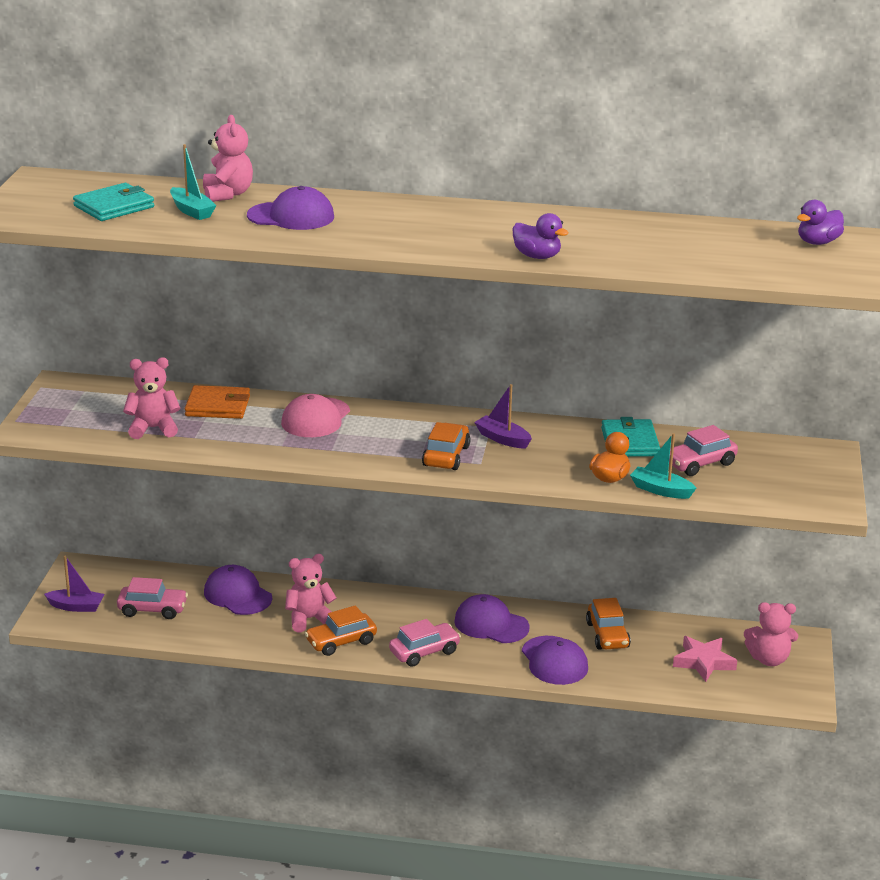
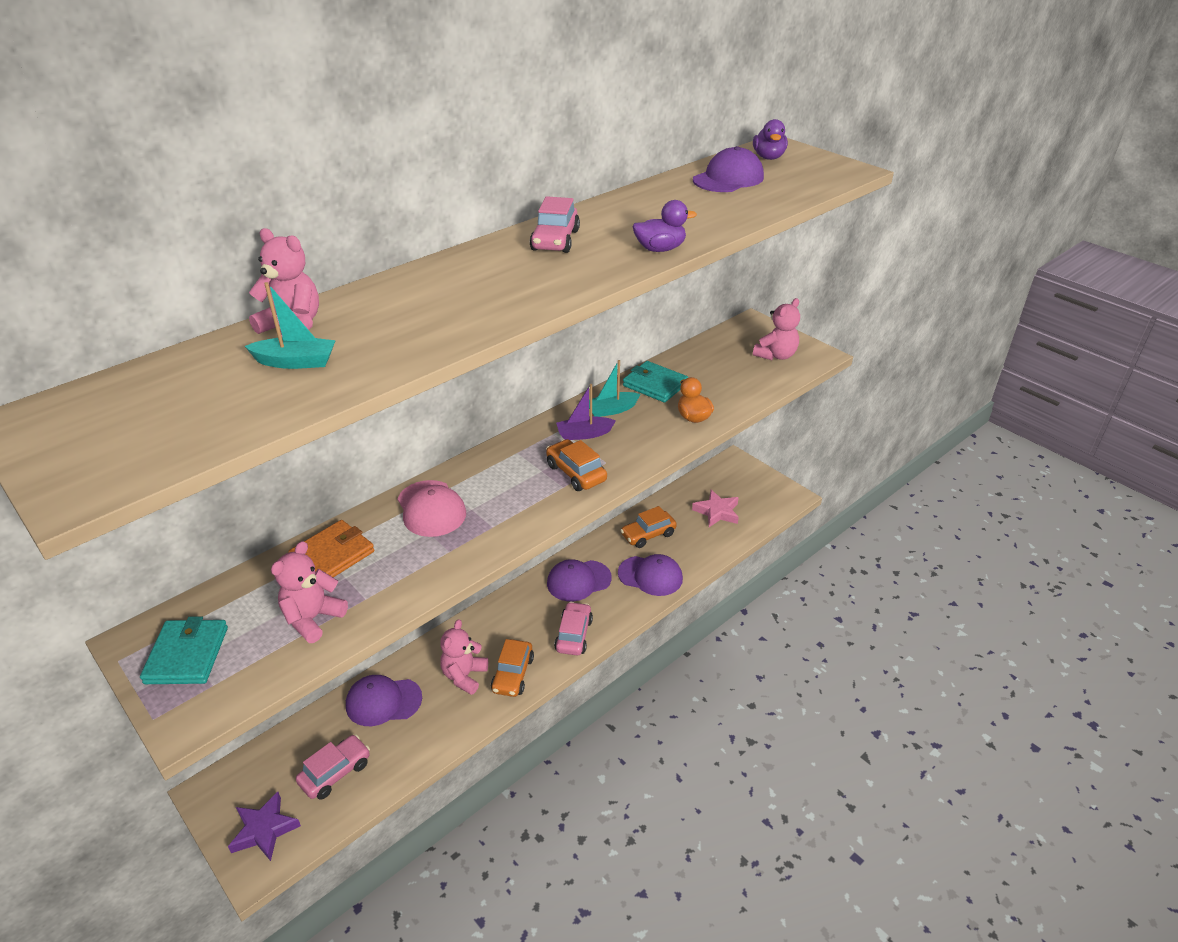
camera: 50 degrees left, 10 degrees up
(76, 606) = (264, 830): purple boat -> purple star
(114, 206) = (198, 403): turquoise wallet -> turquoise wallet (187, 655)
(291, 216) = (403, 316): purple cap -> purple cap (728, 179)
(607, 635) = (648, 535): orange car -> orange car turned 120 degrees clockwise
(660, 490) = (732, 406): turquoise boat -> turquoise boat (611, 410)
(699, 463) = (715, 373): pink car -> pink car (555, 240)
(769, 659) = (739, 485): pink teddy bear -> pink teddy bear (776, 355)

